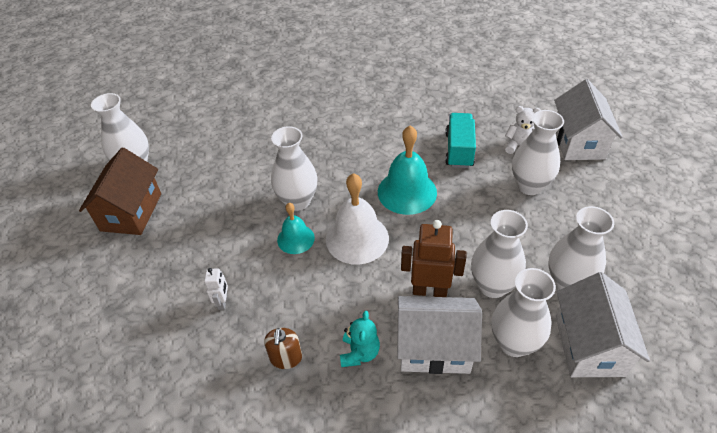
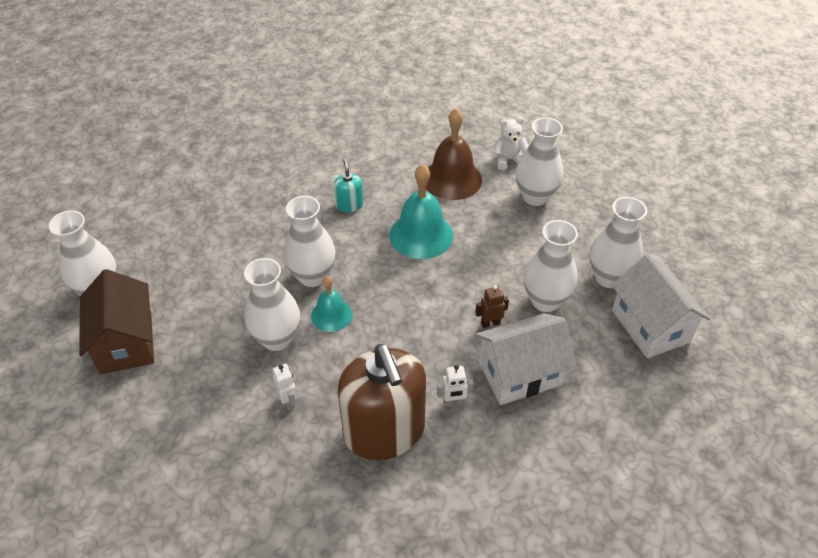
camera: 25 degrees left, 0 degrees up
(286, 358) = (384, 431): brown soap dispenser -> brown soap dispenser, size x2.38
(357, 238) = (395, 295): white bell -> none
(359, 149) = (349, 205): none -> turquoise soap dispenser
(359, 353) = (453, 402): turquoise teddy bear -> white robot
(429, 290) = (490, 323): brown robot -> brown robot, size x0.53
(459, 150) = (452, 179): turquoise truck -> brown bell
(514, 343) = (587, 345): white vase -> white vase (277, 338)
(578, 142) = (560, 142): white house -> none

